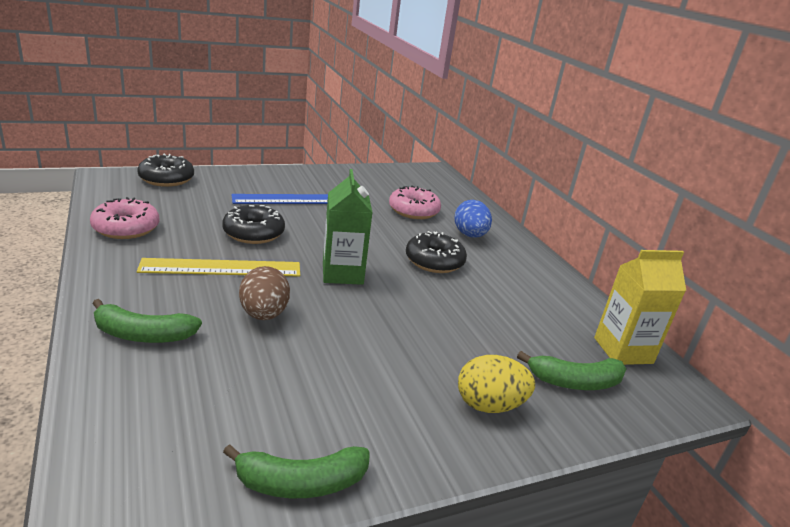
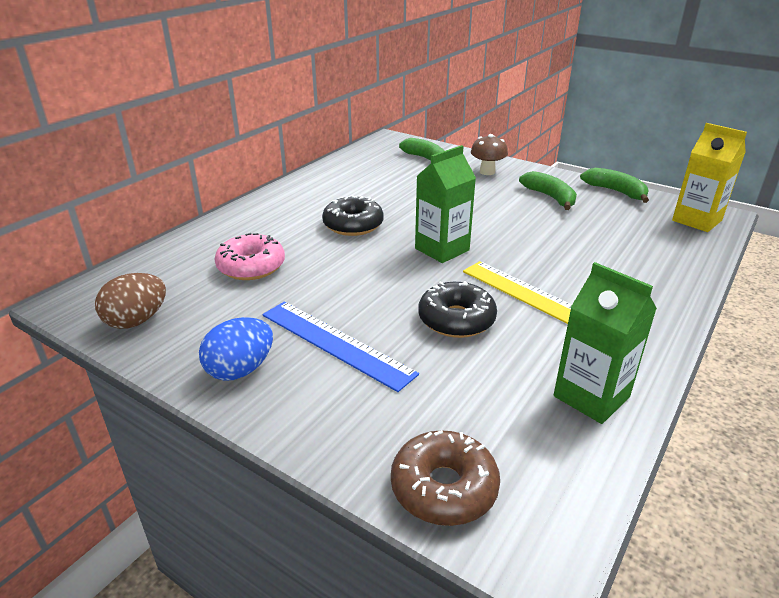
camera: 120 degrees left, 5 degrees up
(126, 228) = (591, 396): pink donut -> green carton
(143, 335) = (649, 277): green banana -> green banana (550, 197)
(166, 179) = (444, 488): black donut -> brown donut
(264, 314) = (546, 251): brown egg -> brown egg (137, 321)
(470, 235) = (271, 226): blue egg -> blue egg (240, 370)
(489, 405) = (487, 172): yellow egg -> brown mushroom
(623, 350) = (370, 154): yellow carton -> yellow carton (696, 220)

